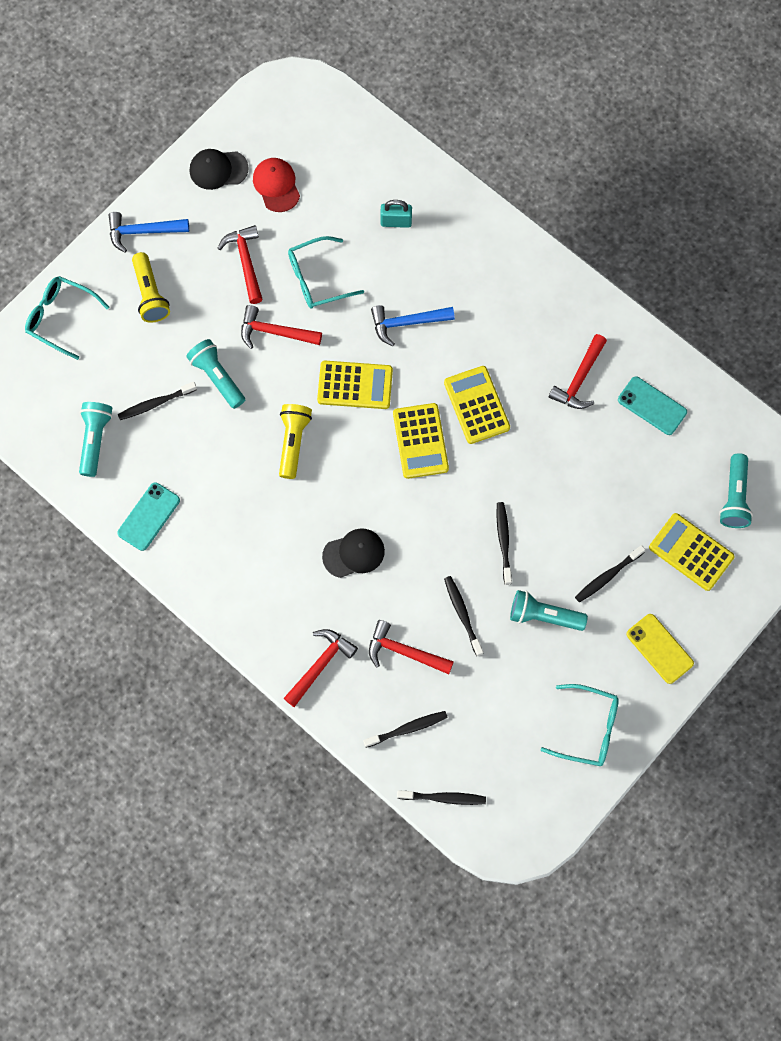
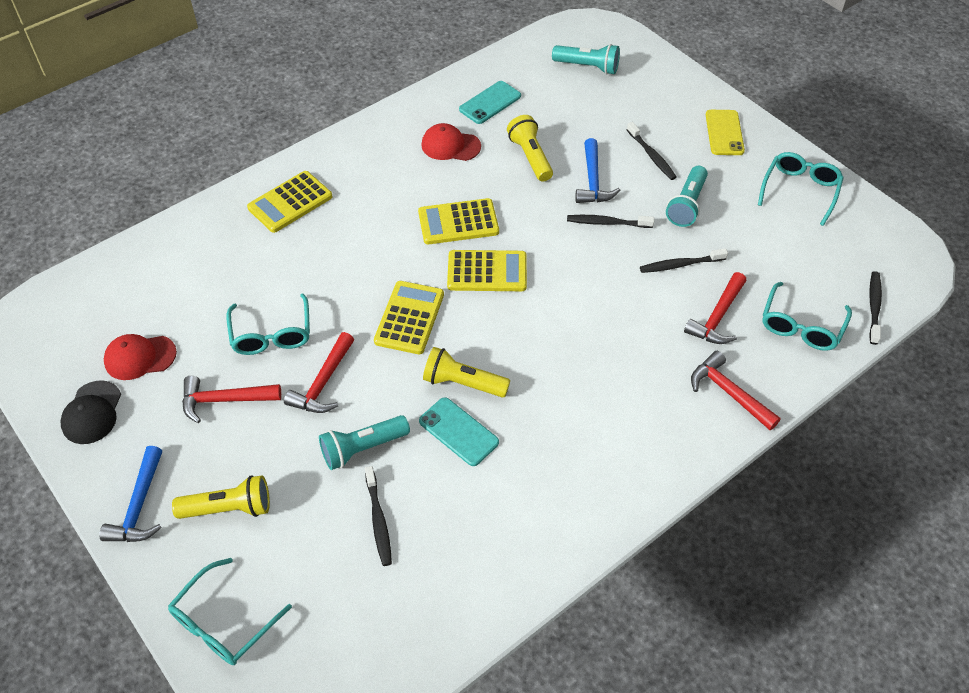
camera: 80 degrees left, 20 degrees down
(95, 440) = (410, 599): turquoise flashlight -> none
(149, 516) = (527, 547): turquoise phone -> turquoise phone (458, 432)
(354, 553) = (604, 345): black cap -> none
(396, 222) = (231, 257): turquoise padlock -> none
(407, 323) = (350, 264): blue hammer -> blue hammer (592, 181)
(407, 728) = (801, 326): black toothbrush -> turquoise glasses
(579, 379) = (450, 145): red hammer -> red cap
(580, 457) = (530, 157): none -> yellow flashlight
(659, 648) = (724, 133): yellow phone -> yellow phone turned 60 degrees counterclockwise
(691, 552) = (635, 100): yellow calculator -> yellow calculator (290, 202)

